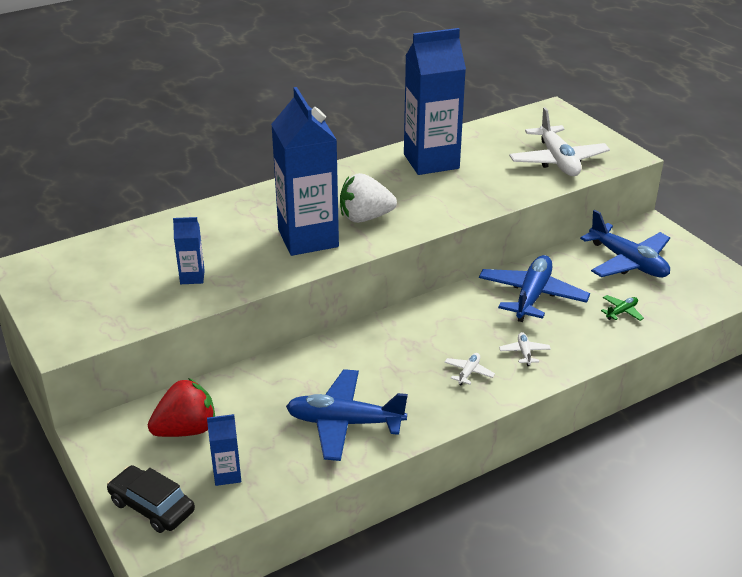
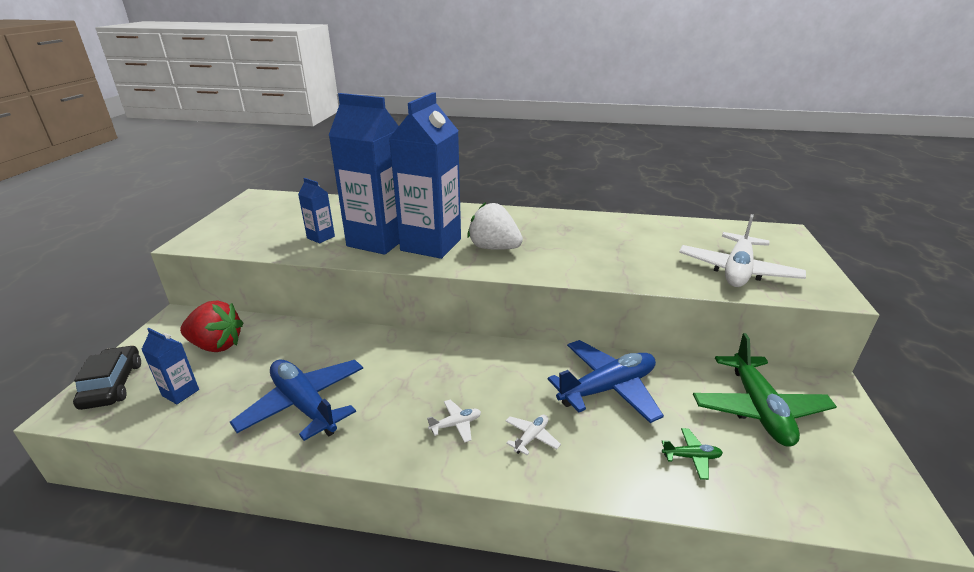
camera: 40 degrees right, 5 degrees down
(431, 161) = (609, 231): blue carton -> blue carton (378, 241)
(628, 262) = (758, 409): blue plane -> green plane

